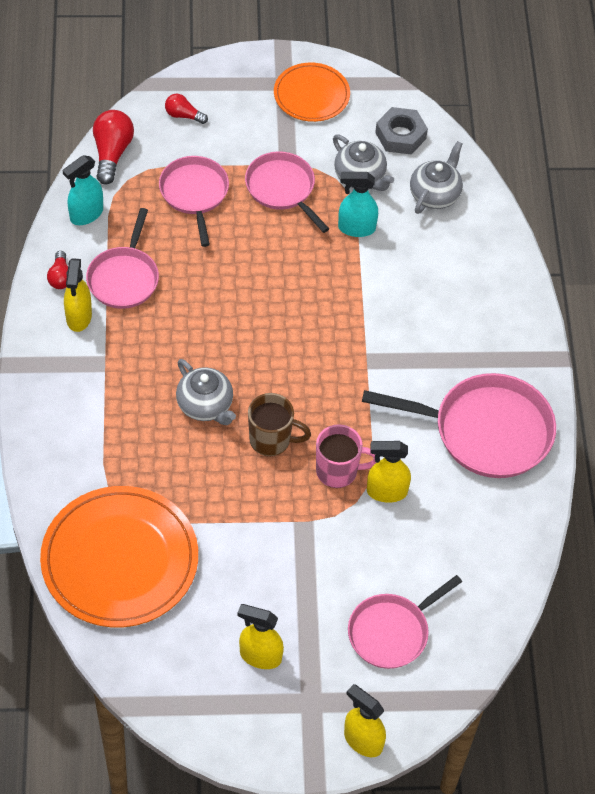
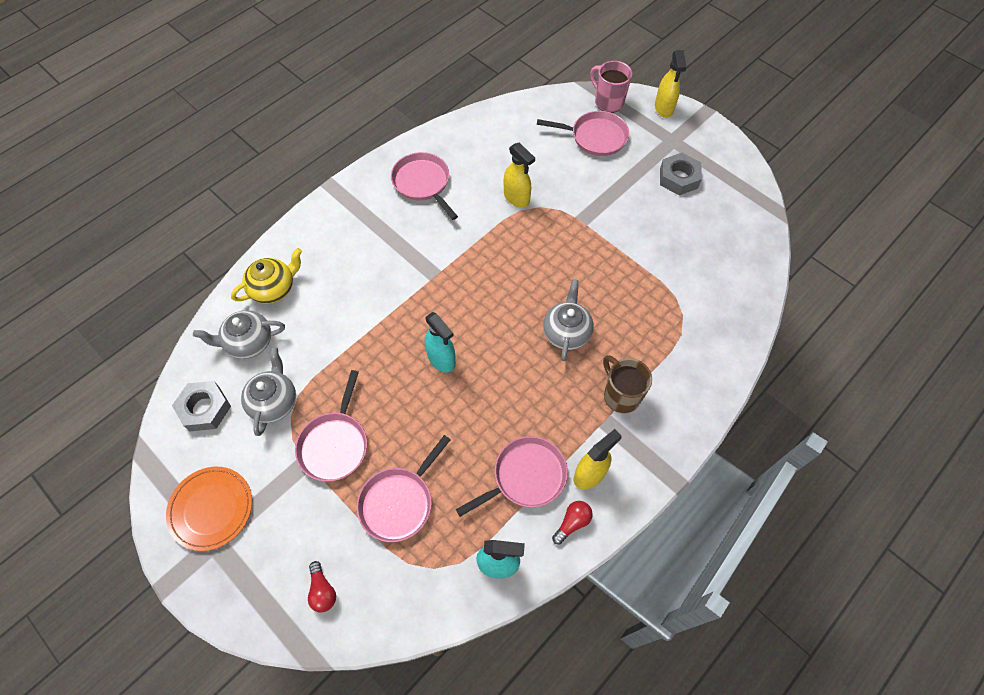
camera: 130 degrees left, 5 degrees up
(112, 153) = (418, 609): red light bulb -> none
(120, 560) = (714, 285): orange plate -> none
(260, 656) = (678, 178): yellow spray bottle -> grey nut
(271, 440) = (549, 277): brown mug -> brown mug (621, 395)
(338, 471) = (530, 229): pink mug -> pink mug (608, 102)
(356, 228) = (328, 366): turquoise spray bottle -> turquoise spray bottle (441, 359)
(475, 242) = (273, 288): none -> yellow teapot
(485, 431) = (423, 183): pink pan -> pink pan, size x0.64

